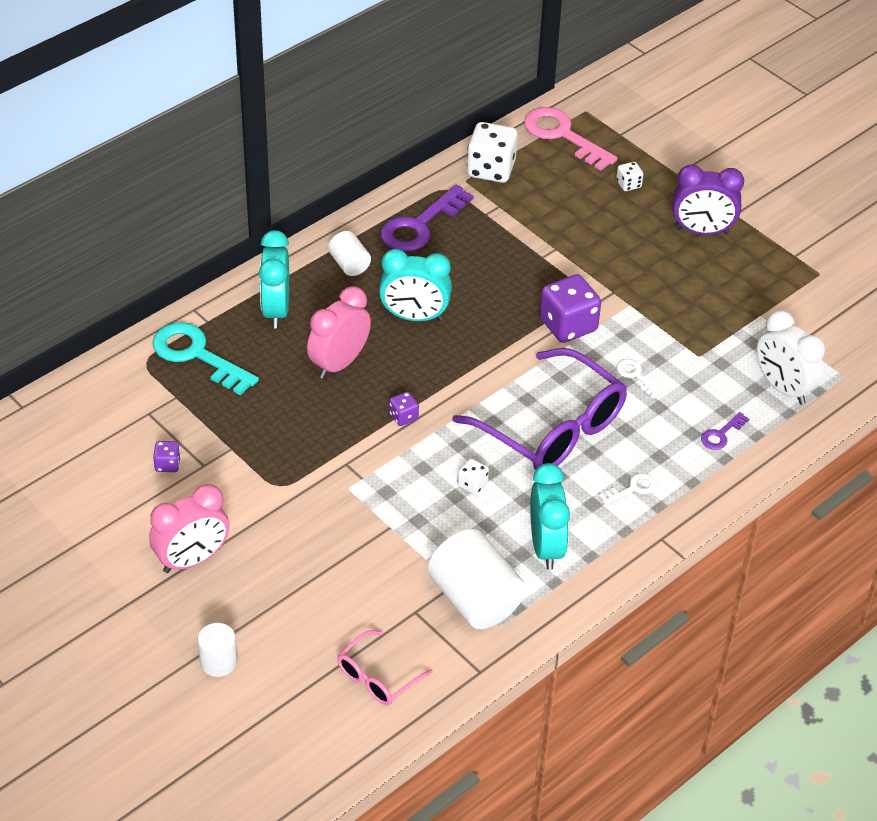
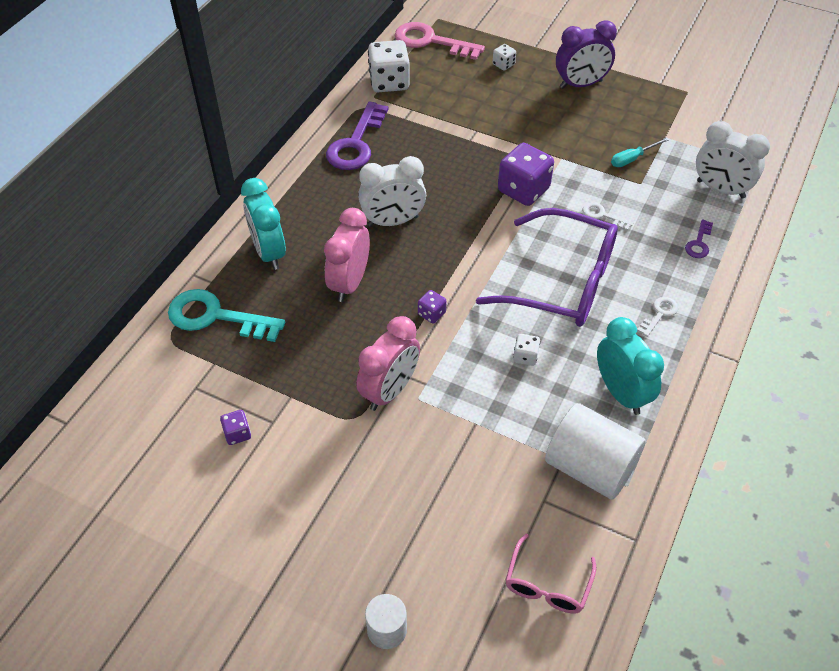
camera: 20 degrees left, 5 degrees up
(192, 560) = (307, 526): pink clock -> pink clock (390, 391)
(349, 264) = (313, 193): white cylinder -> none
(414, 317) = (393, 221): turquoise clock -> white clock
(707, 328) = (632, 159): none -> turquoise screwdriver

